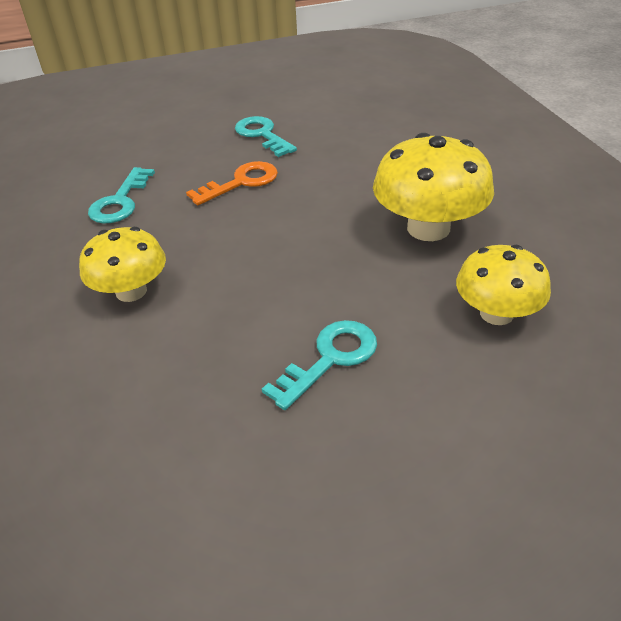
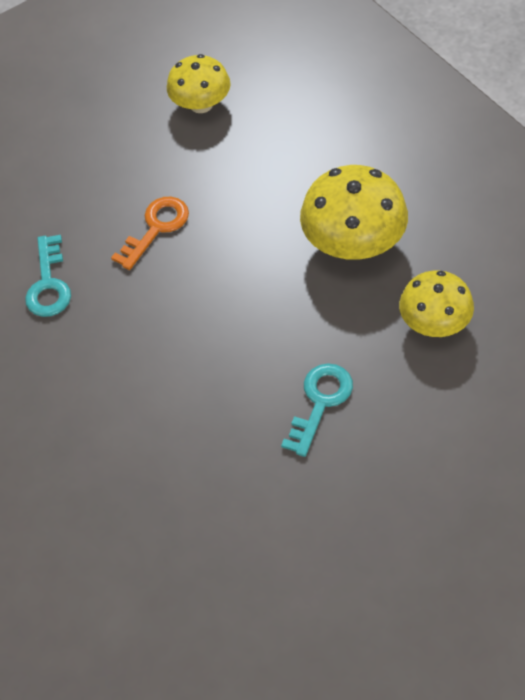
camera: 15 degrees left, 15 degrees up
(131, 291) = (123, 384): yellow mushroom -> yellow mushroom (201, 104)
(262, 135) = (145, 153): turquoise key -> none

